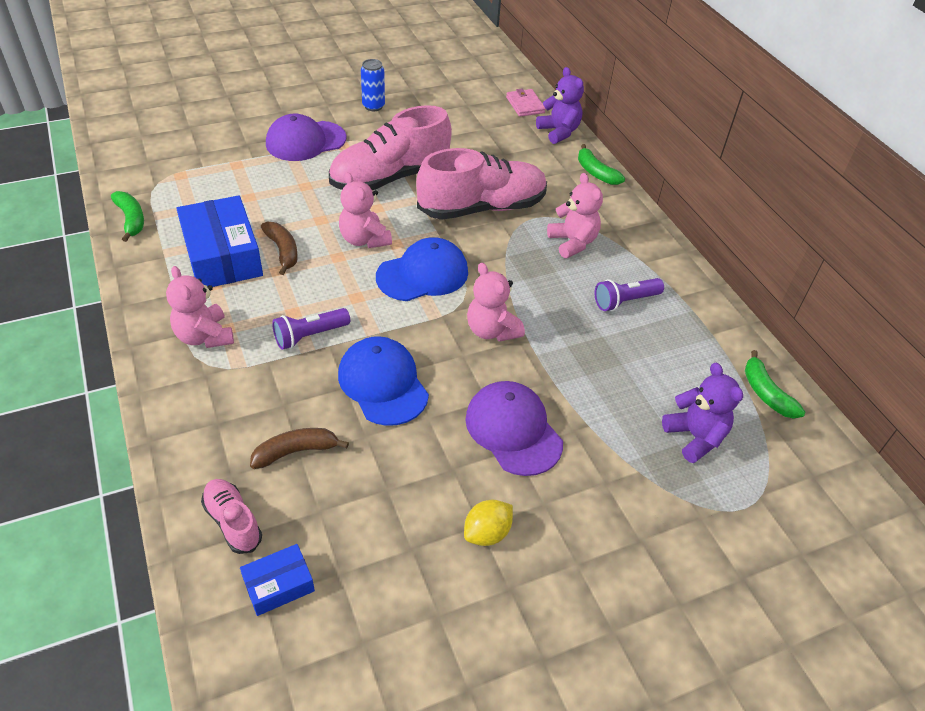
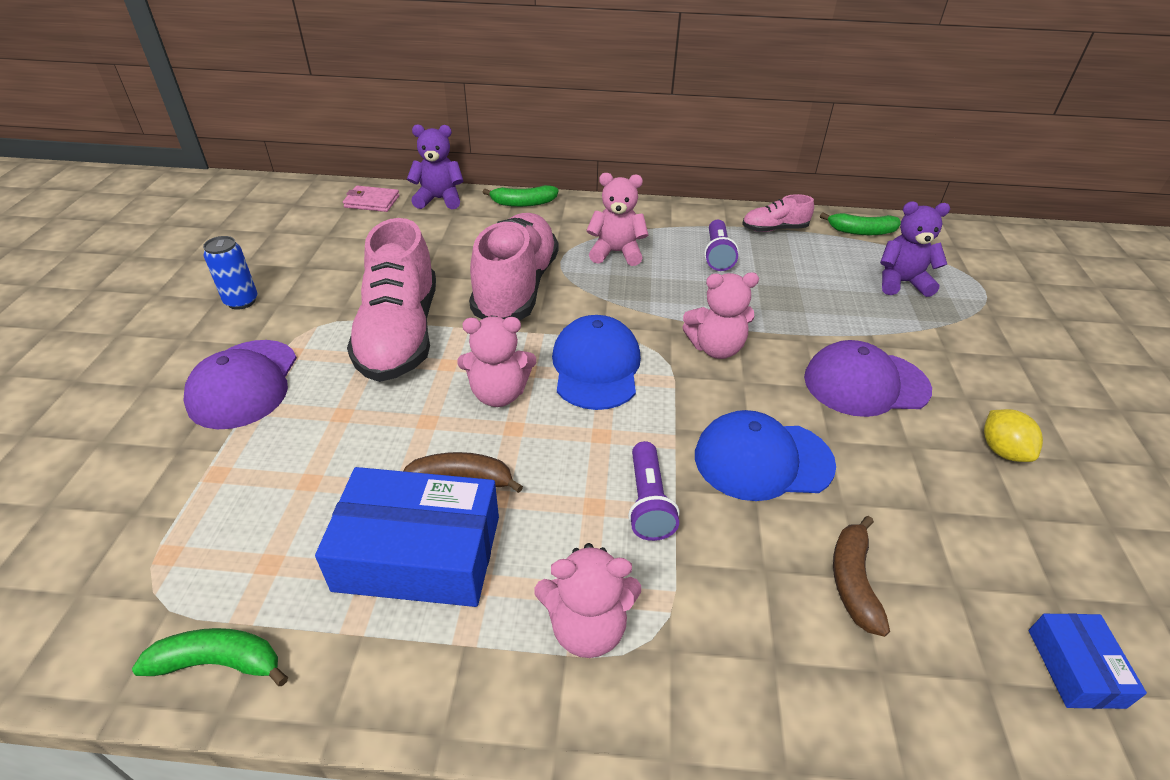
camera: 60 degrees left, 5 degrees down
(233, 521) = (966, 692): pink shoe -> pink shoe (774, 229)

